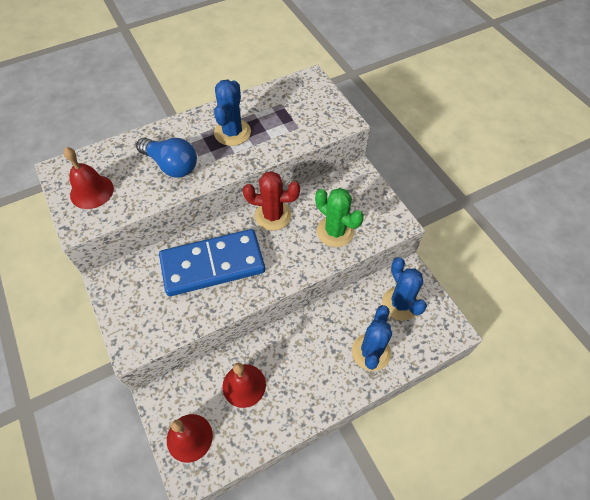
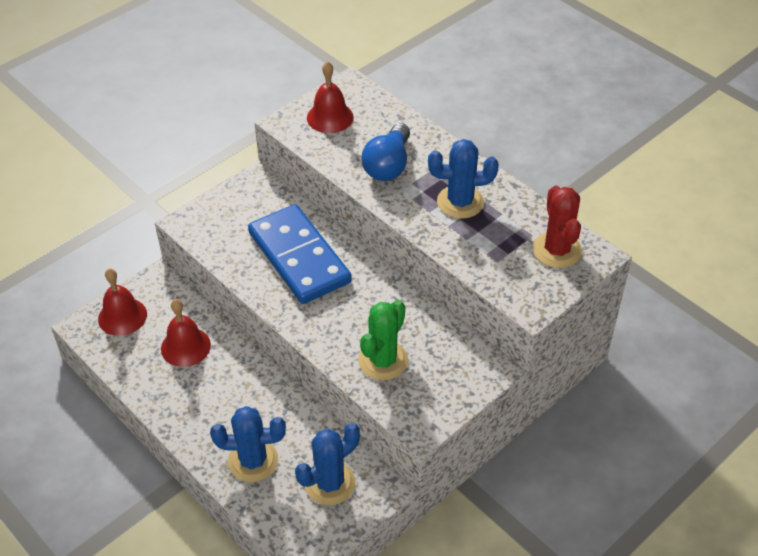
camera: 75 degrees right, 10 degrees down
(273, 215) = (385, 294): red cactus -> red cactus (557, 250)

